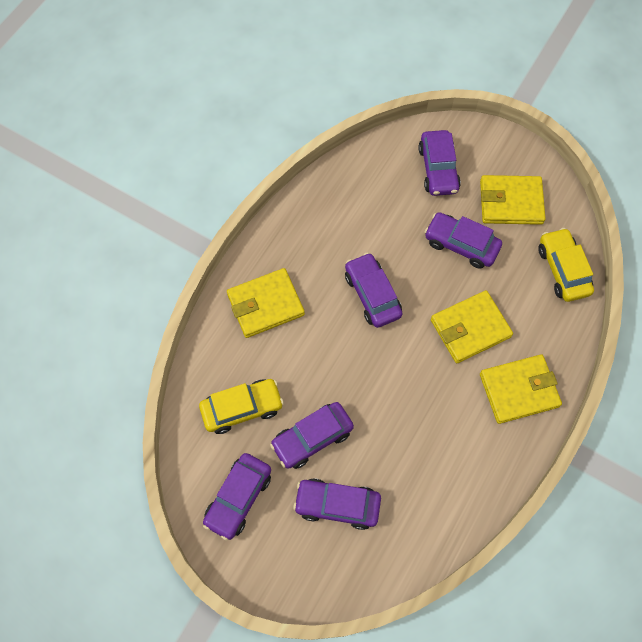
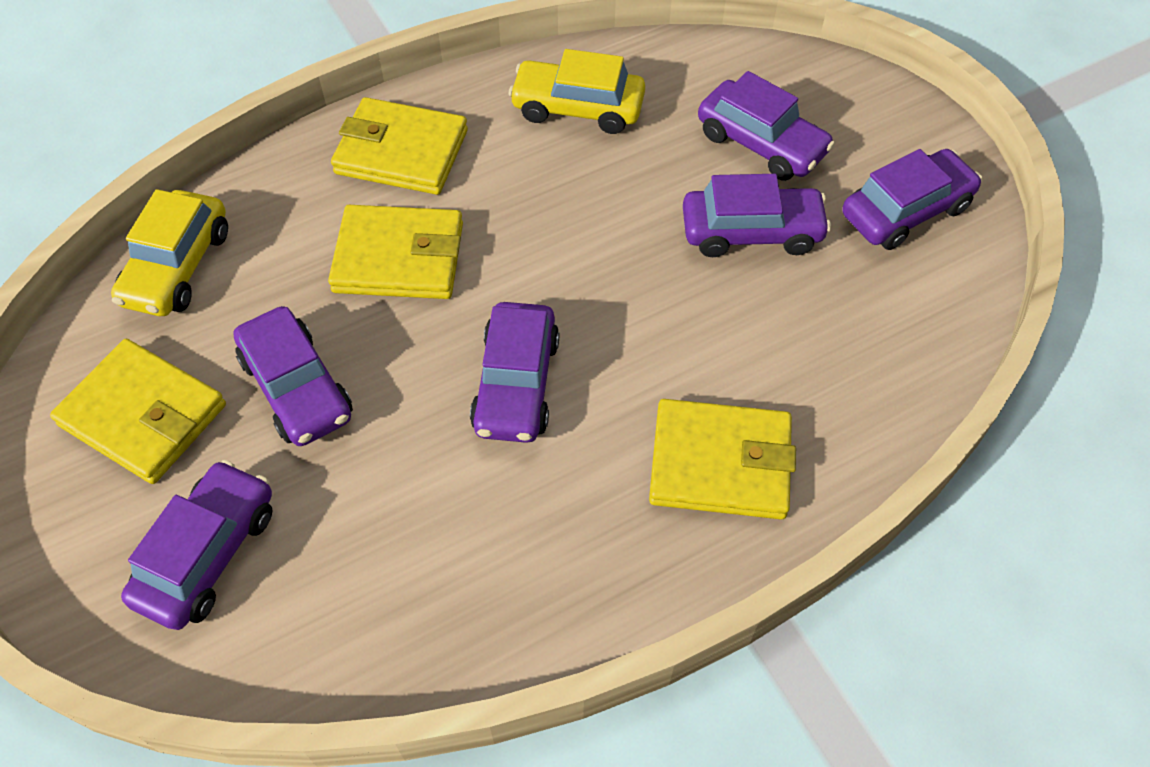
camera: 150 degrees left, 10 degrees down
(242, 408) = (846, 320): yellow car -> yellow car (577, 108)

